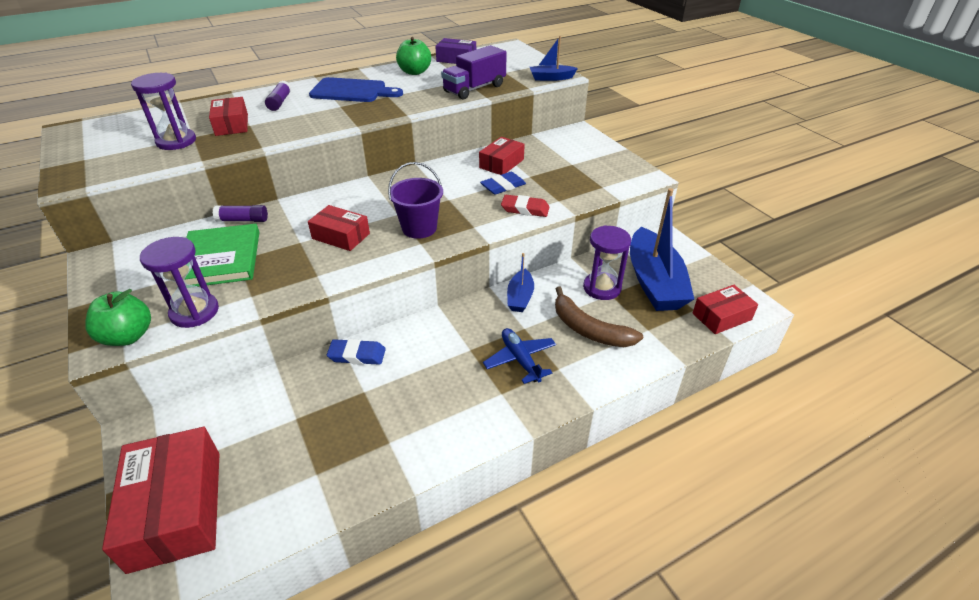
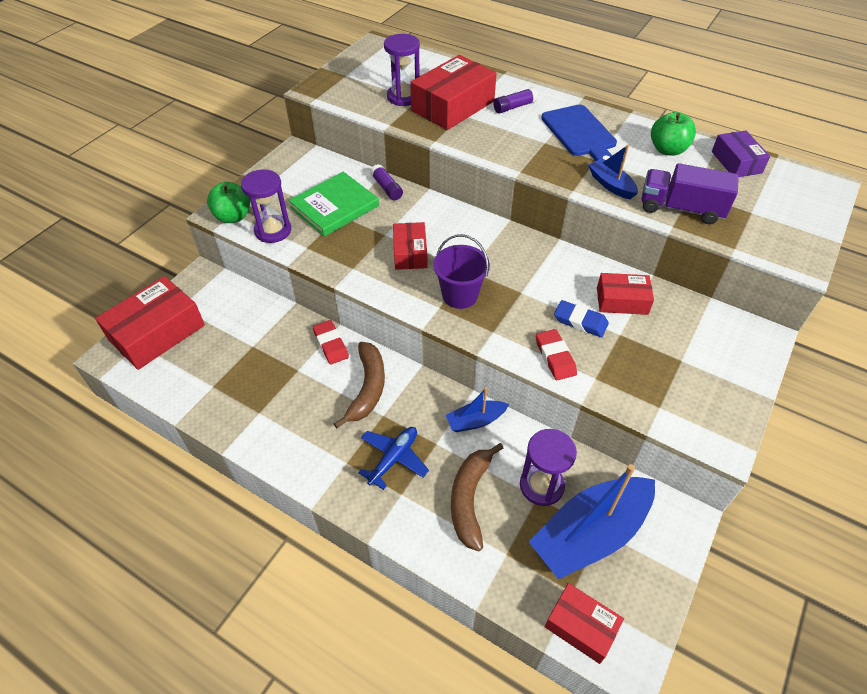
camera: 60 degrees right, 10 degrees up
(232, 125) = (453, 106): red box -> red box, size x1.72
(357, 355) = (331, 344): blue eraser -> red eraser
(431, 348) = (368, 388): none -> brown banana
(551, 78) = (784, 256): blue boat -> blue boat (611, 185)

